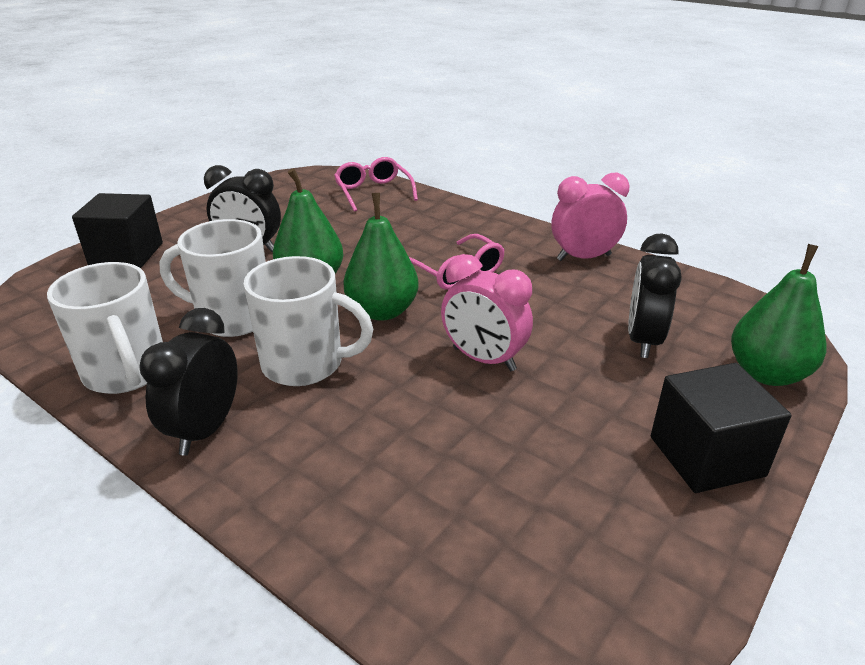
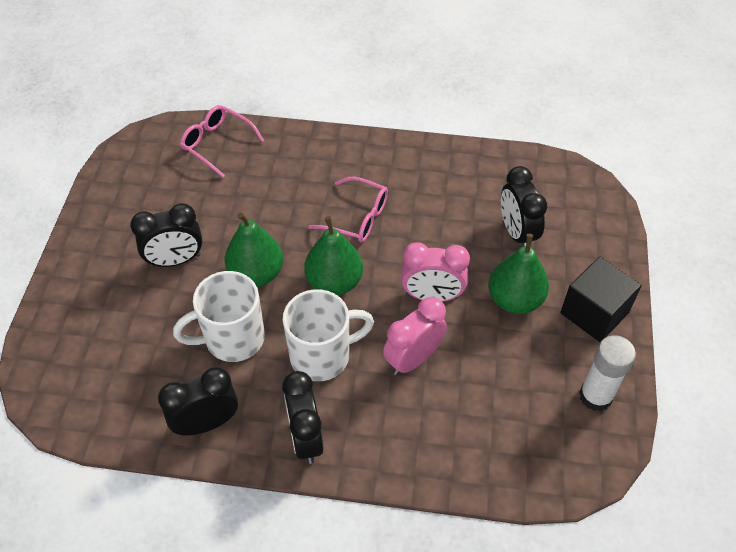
camera: 30 degrees left, 20 degrees up
(126, 254) = (75, 312): black cube -> none
(126, 373) = (206, 423): white mug -> black clock
(583, 257) = (434, 162): pink clock -> pink clock (413, 359)
(643, 558) = (595, 396): none -> white glue stick
(767, 374) = (598, 230): green pear -> green pear (515, 300)

